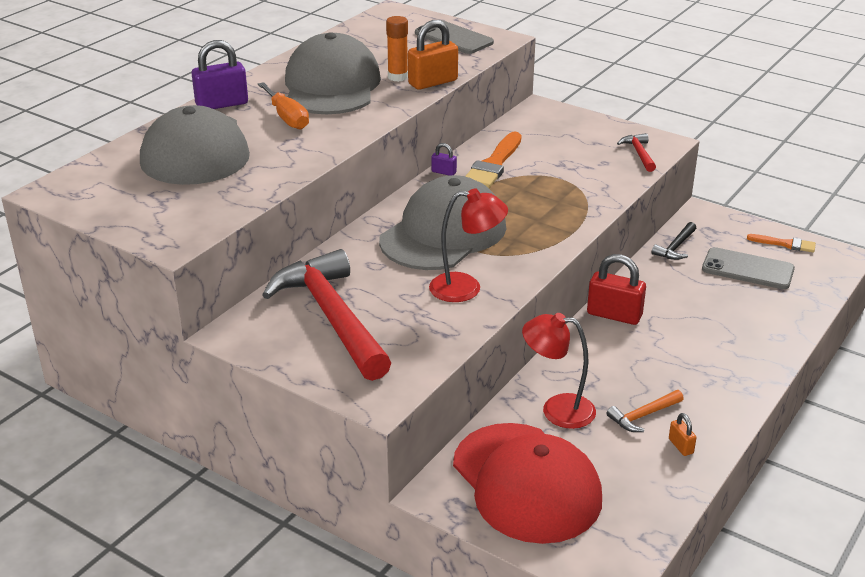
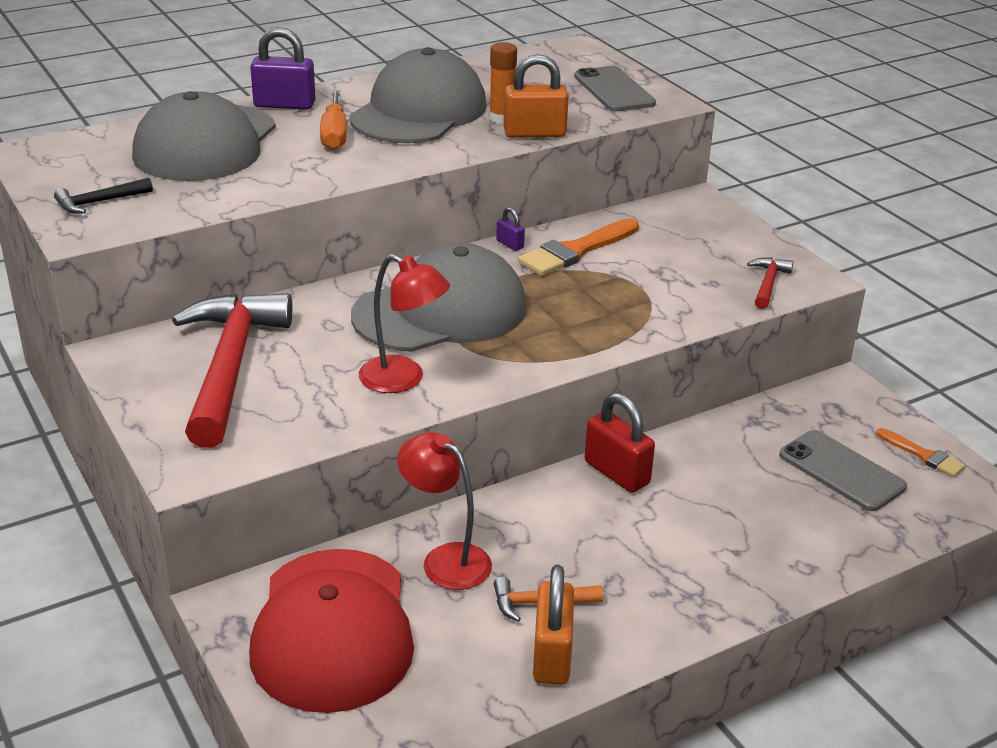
camera: 25 degrees right, 0 degrees up
(675, 247) = (770, 416): black hammer -> black hammer (99, 202)
(680, 446) = (552, 655): orange padlock -> orange padlock, size x2.04

